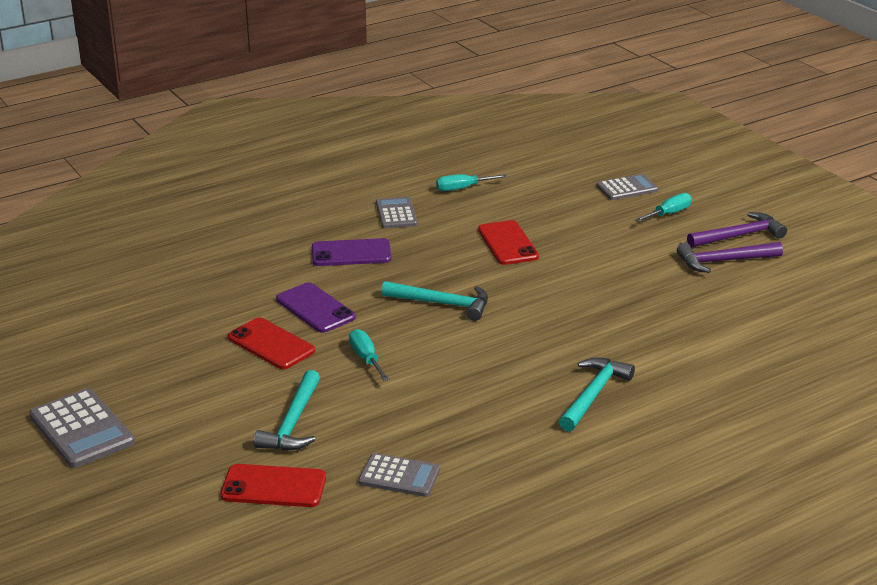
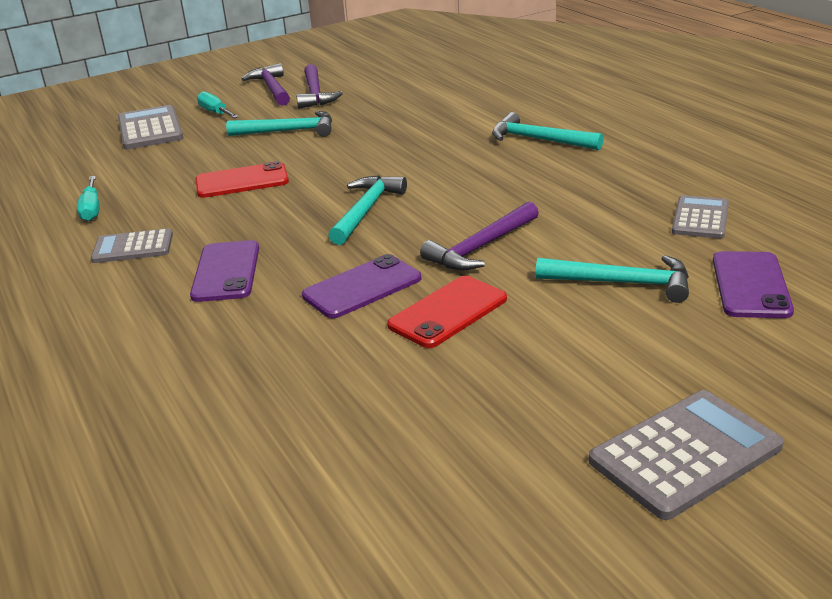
camera: 85 degrees left, 0 degrees up
(273, 487) = (751, 285): red phone -> purple phone
(366, 358) = (481, 247): turquoise screwdriver -> purple hammer
(620, 255) = (289, 131): none -> turquoise hammer
(627, 188) = (150, 129): grey calculator -> grey calculator, size x1.53

